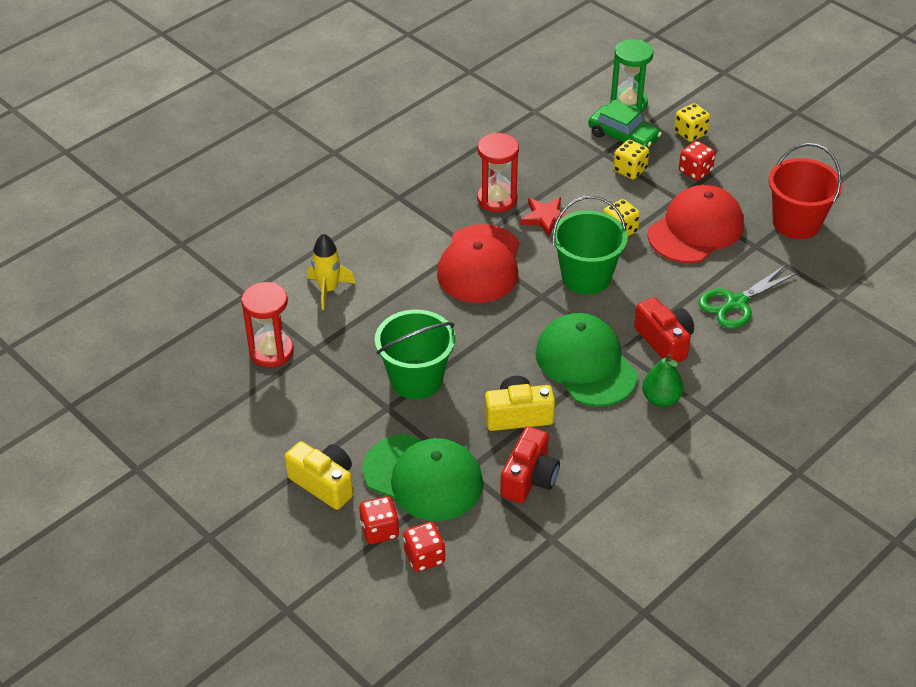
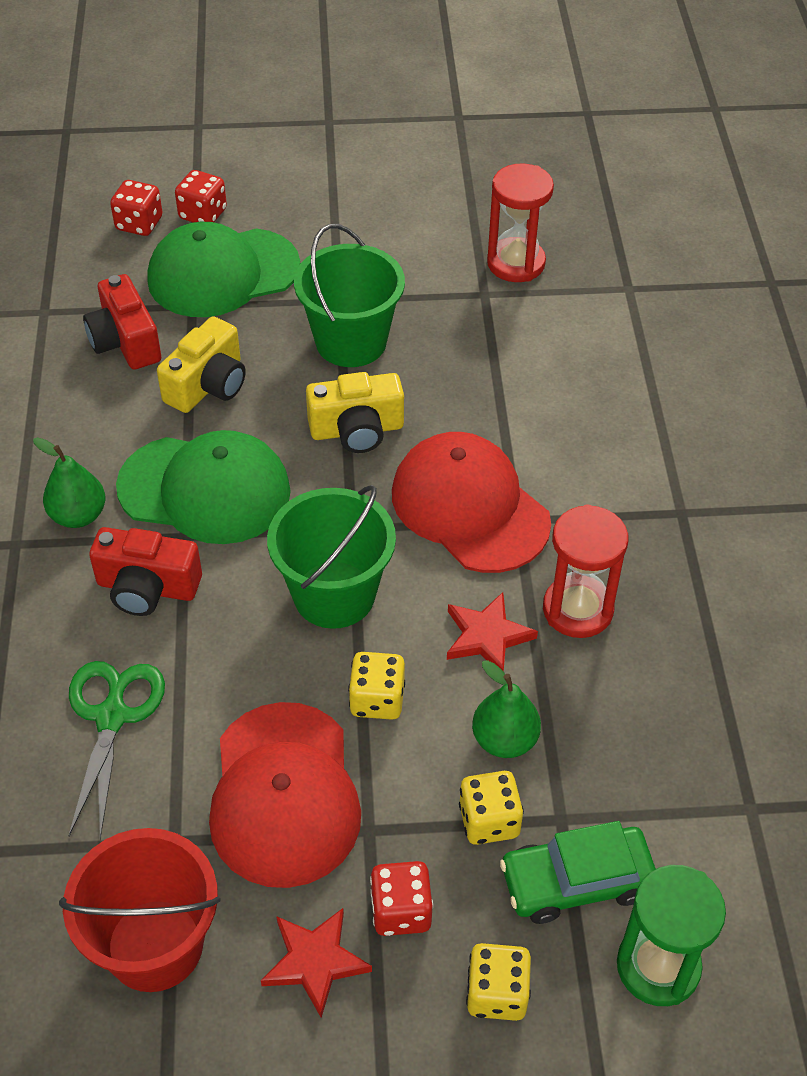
camera: 130 degrees right, 5 degrees up
(324, 483) = (299, 210): yellow camera -> yellow camera (357, 430)
(328, 289) = (567, 353): yellow rocket -> none
(589, 185) = (504, 740): none -> green pear
(743, 180) = (315, 961): none -> red star

